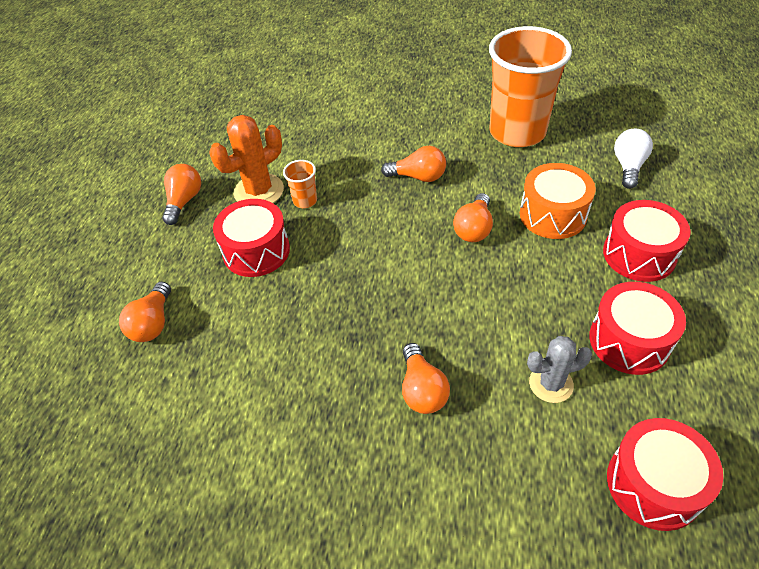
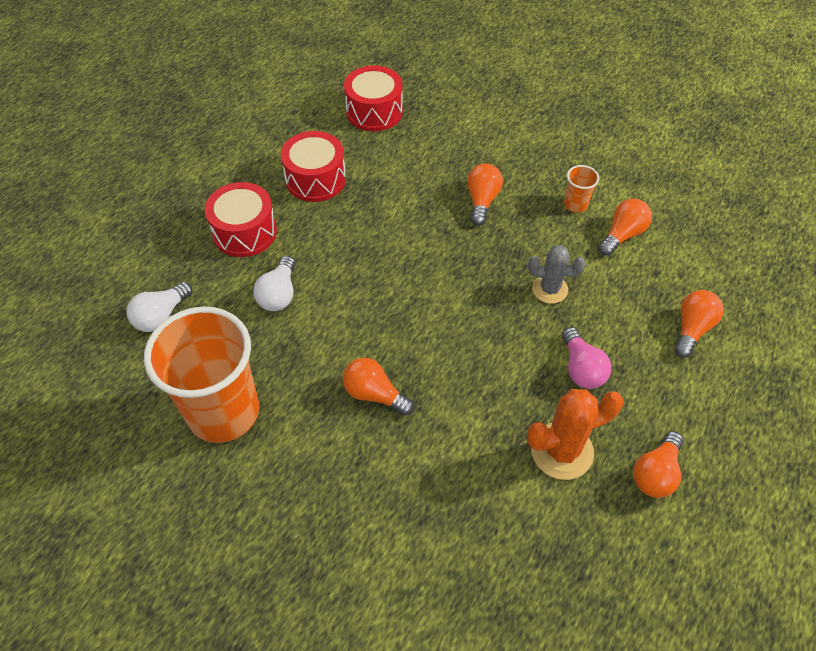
camera: 160 degrees left, 5 degrees up
(256, 251) = (581, 368): red drum -> pink light bulb
(305, 201) = (512, 413): orange cup -> orange cup (575, 204)
(474, 228) = (360, 309): orange light bulb -> orange light bulb (622, 235)
(551, 384) = (391, 174): grey cactus -> grey cactus (550, 289)
(552, 215) = (279, 294): orange drum -> white light bulb

